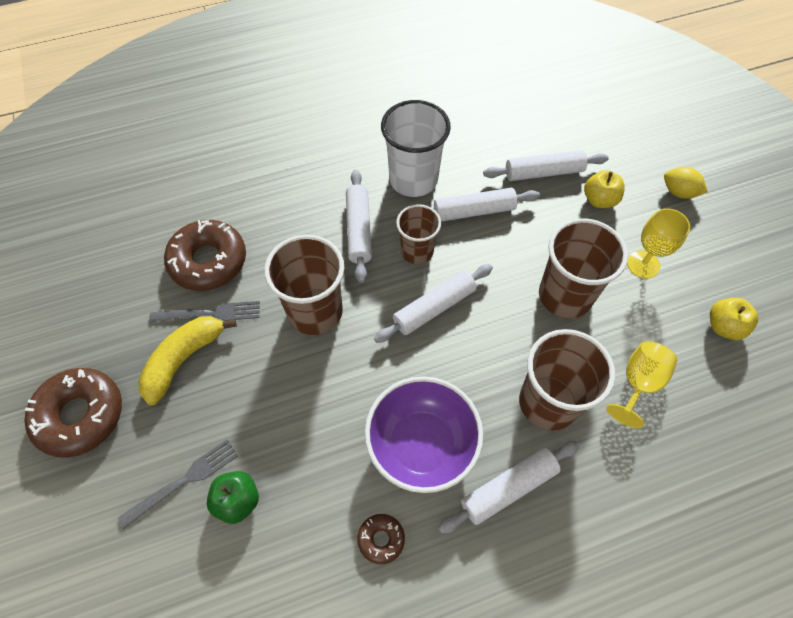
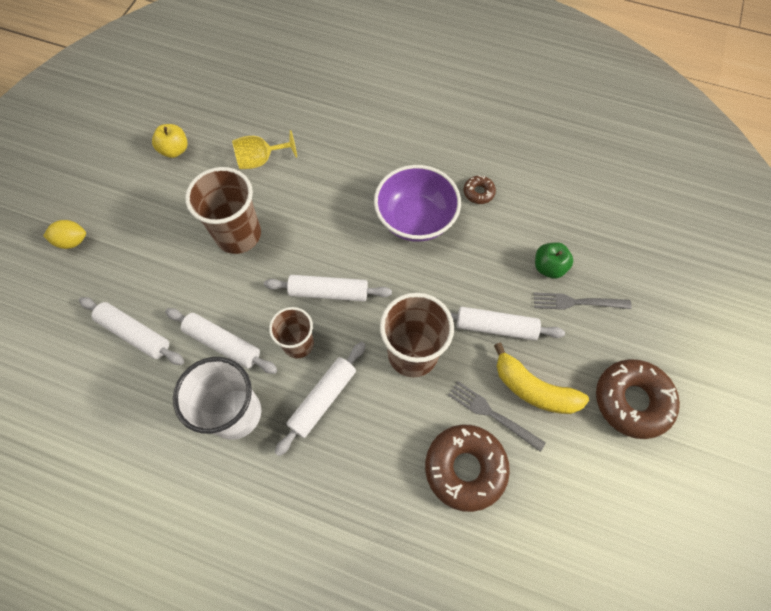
camera: 140 degrees left, 5 degrees up
(184, 360) = (534, 389): yellow banana -> yellow banana turned 45 degrees clockwise
(508, 488) = (388, 167): white rolling pin -> white rolling pin (495, 327)
(548, 403) = (321, 187): brown cup -> none
(599, 200) = (129, 279): yellow apple -> none
(643, 264) = (166, 215): yellow goblet -> none
(678, 192) = (72, 241): yellow lemon -> yellow lemon turned 75 degrees counterclockwise

